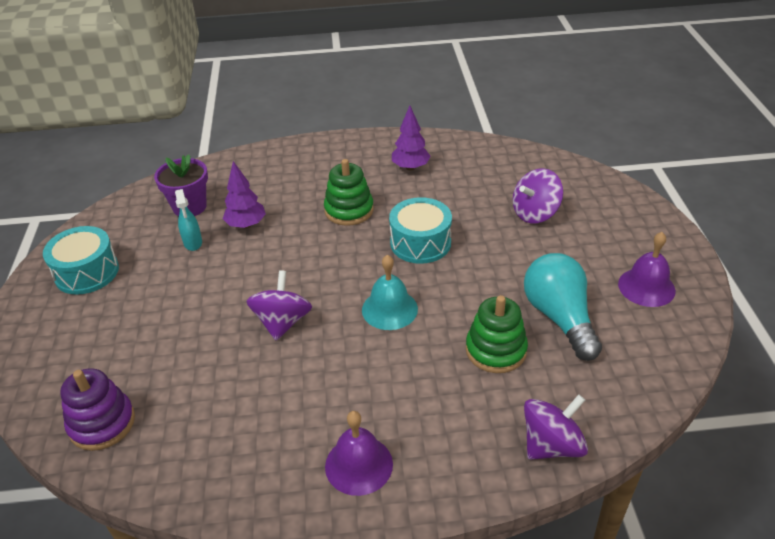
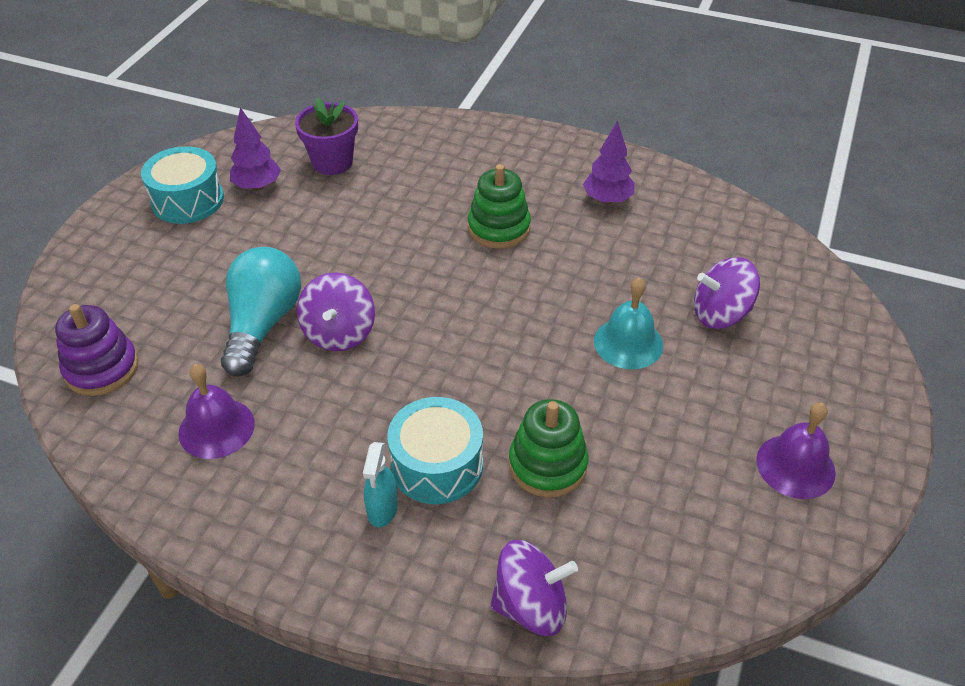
camera: 25 degrees right, 5 degrees up
(193, 243) = (309, 206): turquoise spray bottle -> turquoise spray bottle (382, 509)
(246, 225) = (376, 205): purple tree -> purple tree (257, 186)
(282, 322) = (339, 333): purple spinning top -> purple spinning top turned 150 degrees clockwise
(359, 465) = (309, 527): purple bell -> purple bell (216, 428)
(389, 309) = (462, 365): turquoise bell -> turquoise bell (628, 343)
(420, 243) = (553, 299): turquoise drum -> turquoise drum (437, 465)
(559, 318) = (653, 458): turquoise light bulb -> turquoise light bulb (262, 324)

